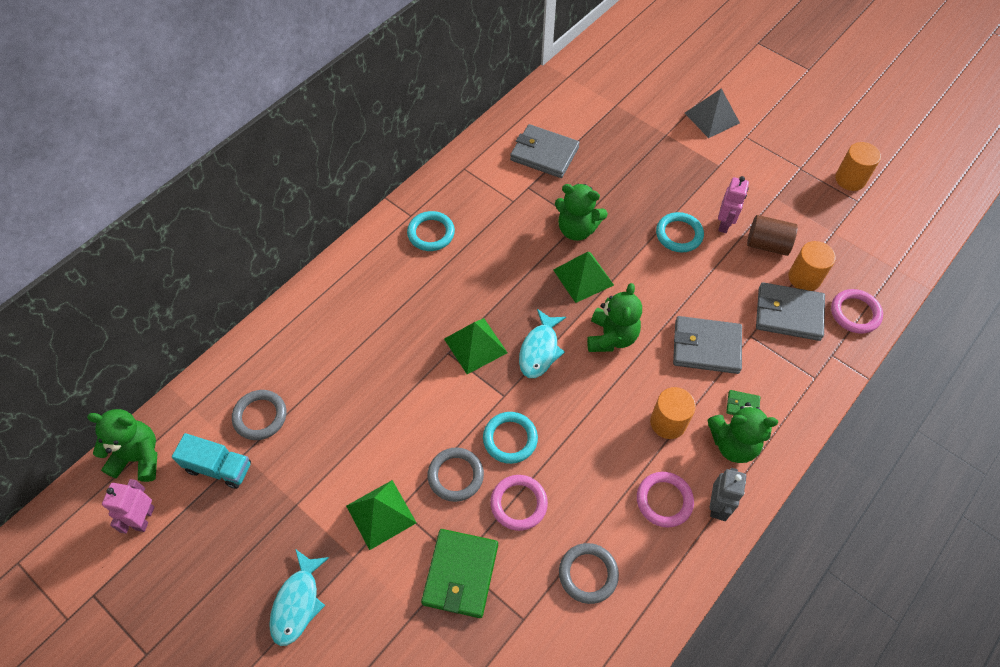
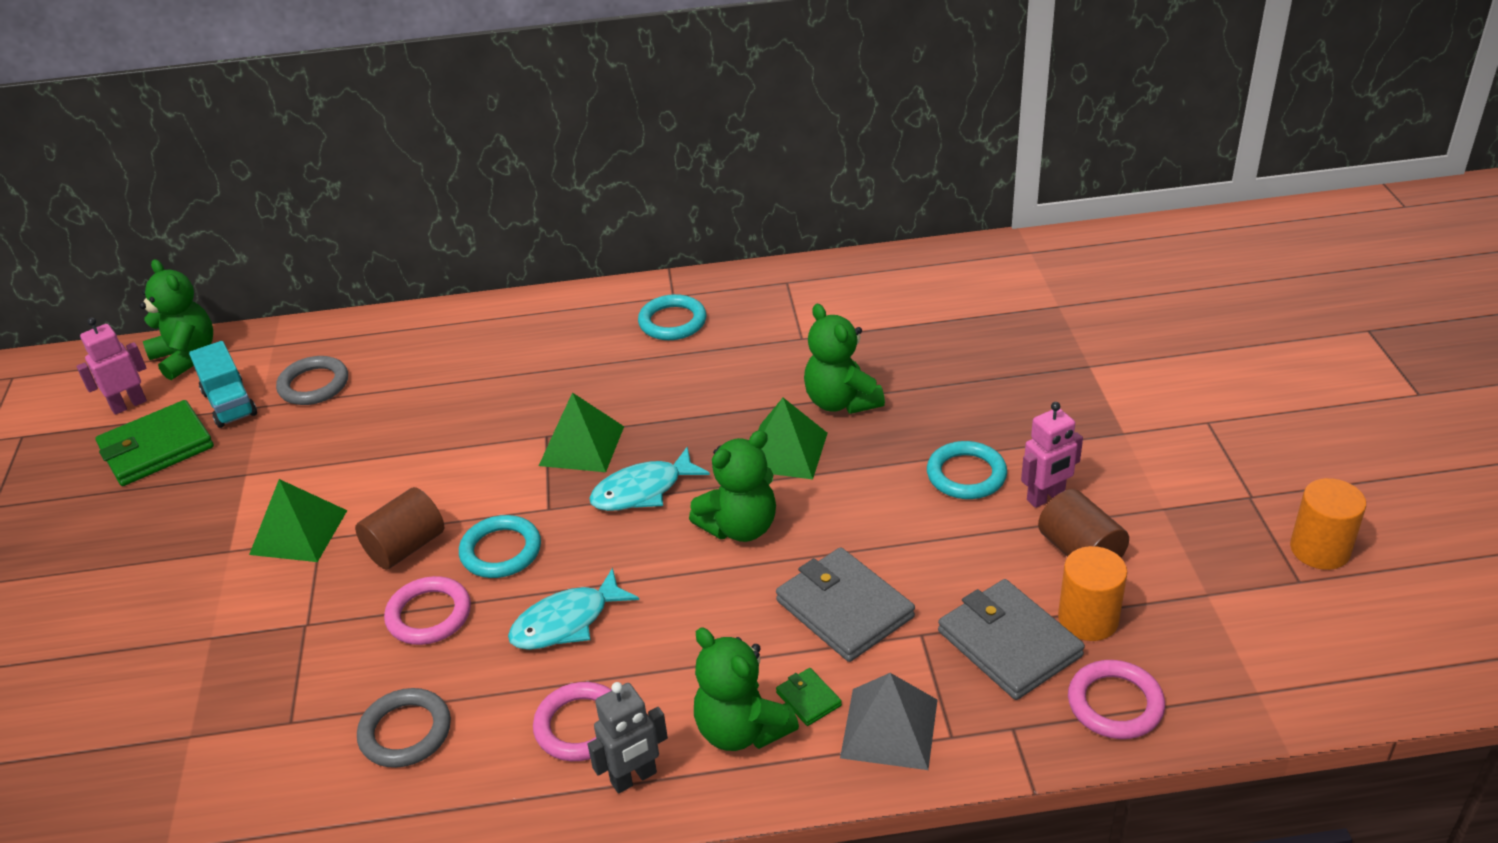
camera: 45 degrees right, 20 degrees down
(297, 603) = (139, 553): turquoise fish -> turquoise fish (566, 622)
(455, 476) = (406, 547): grey ring -> brown cylinder
(460, 574) = (293, 635): green wallet -> green wallet (157, 448)
(544, 154) = (899, 312): grey wallet -> none
(668, 422) = (691, 653): orange cylinder -> none
(712, 118) = (1181, 378): grey pyramid -> grey pyramid (889, 728)

